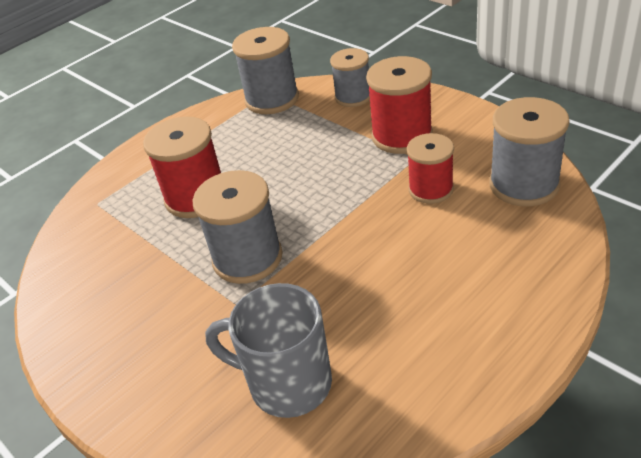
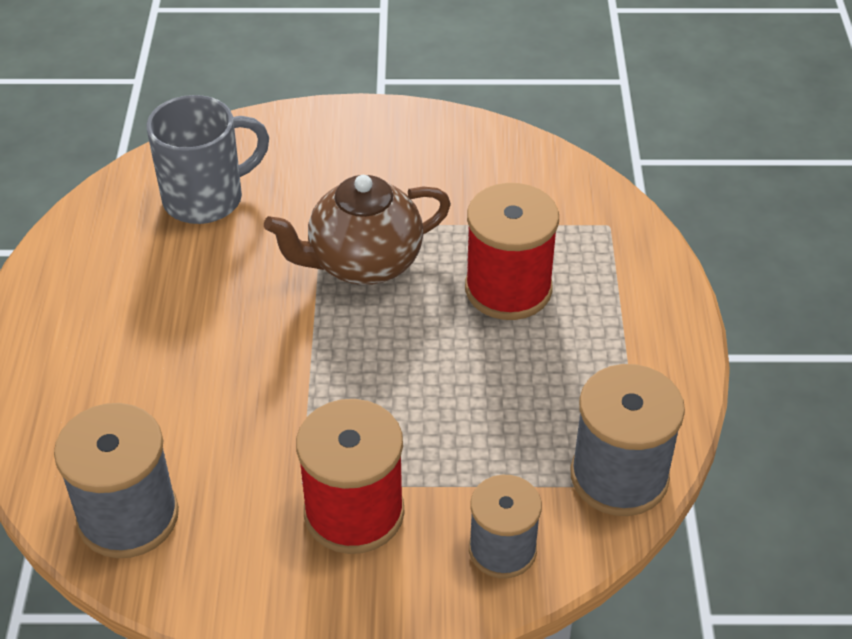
camera: 130 degrees right, 5 degrees up
(247, 258) = (363, 263): grey spool -> brown teapot
(431, 189) = (240, 447): red spool -> none

